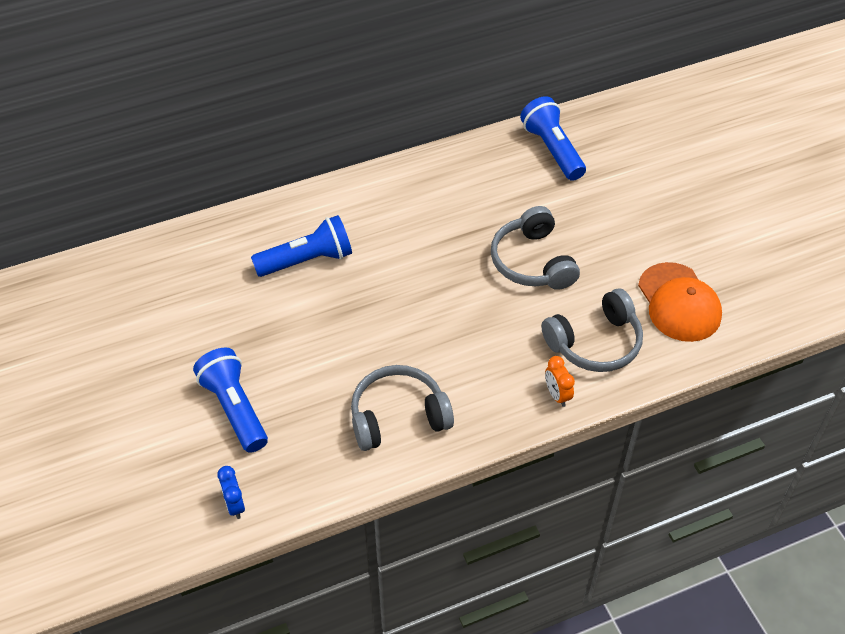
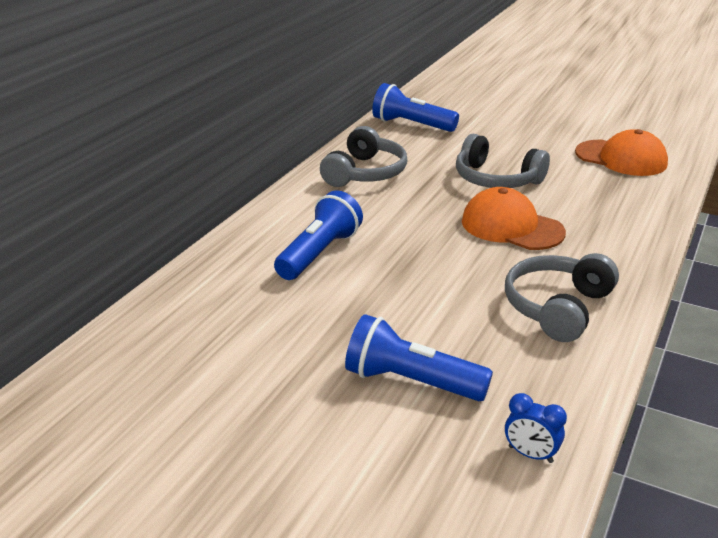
camera: 40 degrees left, 20 degrees down
(472, 321) = (511, 227): none -> orange cap
(557, 395) = (639, 236): orange clock -> none
(595, 342) = (610, 199): grey headphones -> grey headphones (364, 173)

